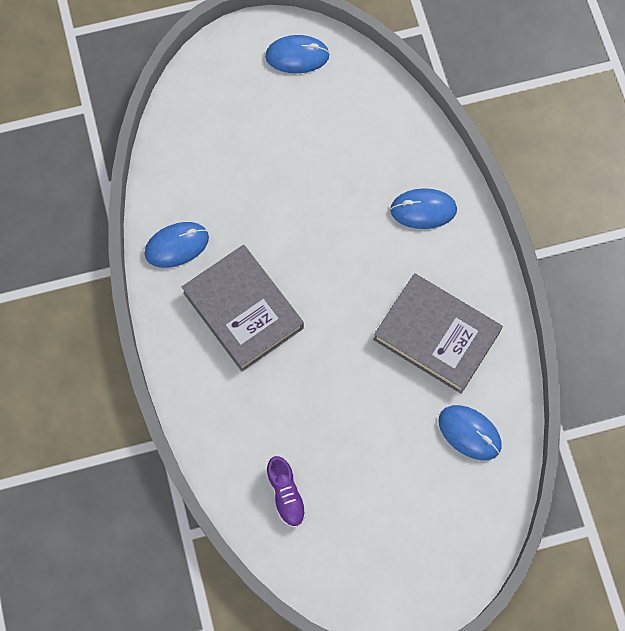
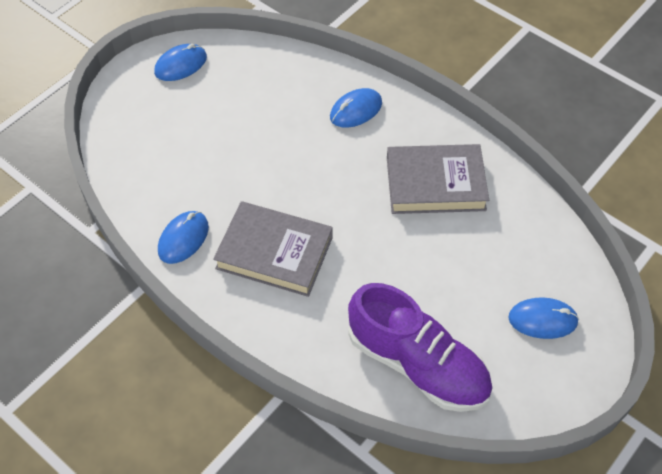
camera: 35 degrees left, 15 degrees down
(286, 494) = (417, 364): purple shoe -> purple shoe, size x2.29
(469, 433) = (515, 233): blue mouse -> blue mouse (542, 320)

